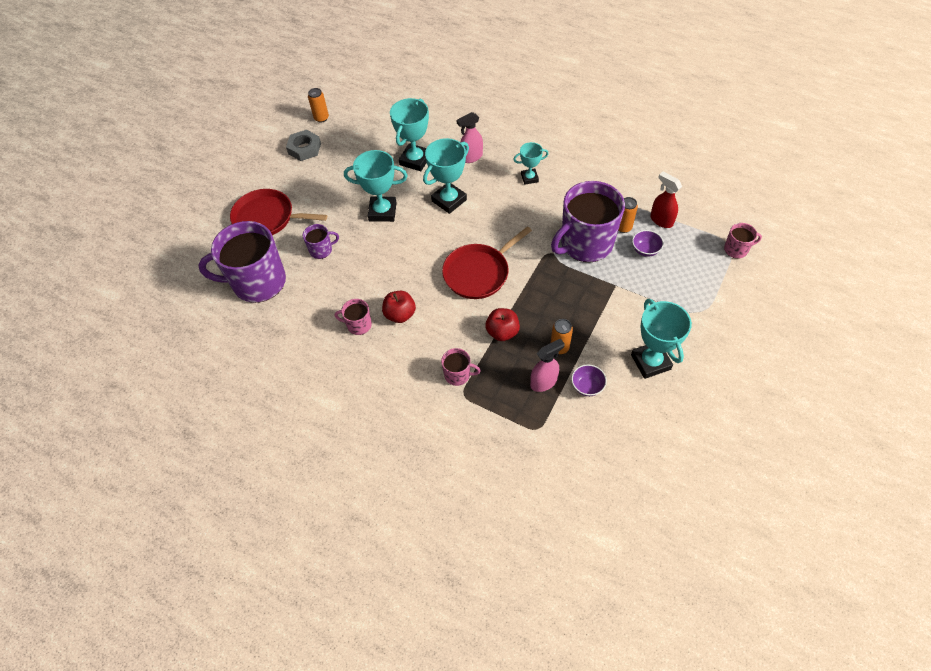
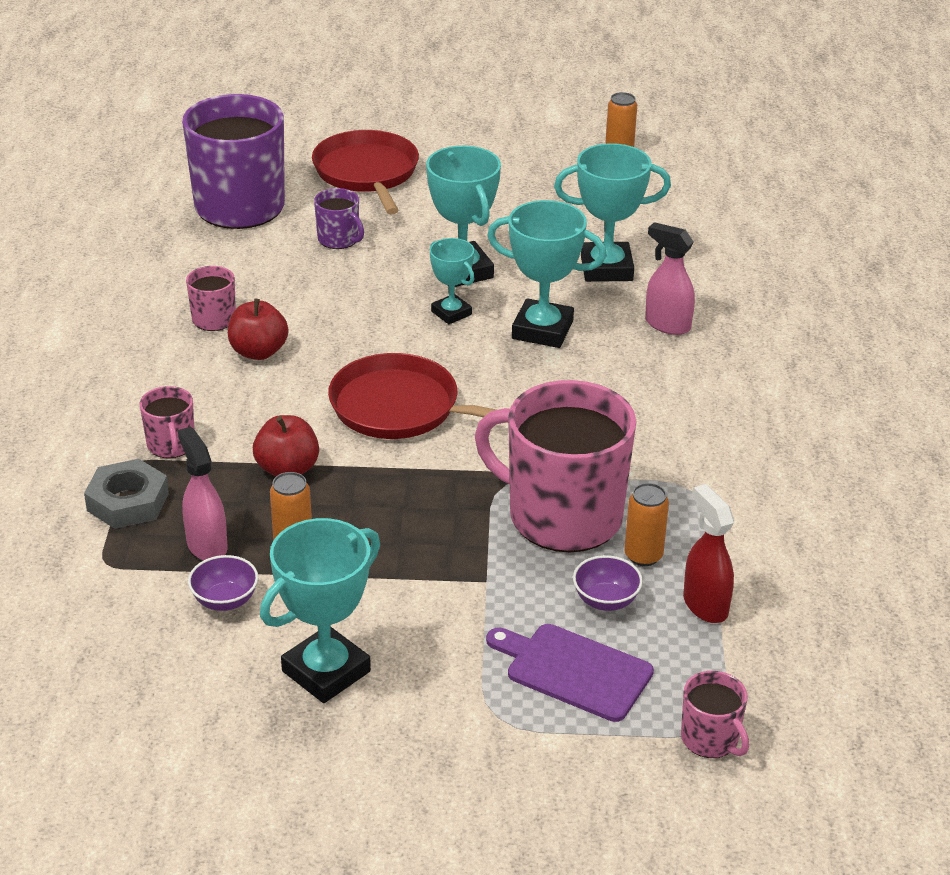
camera: 60 degrees right, 20 degrees down
(304, 148) = (537, 158): grey nut -> grey nut (128, 502)
(529, 178) = (674, 405): turquoise trophy -> turquoise trophy (451, 313)
(544, 382) = (206, 545): pink spray bottle -> pink spray bottle turned 150 degrees counterclockwise
(585, 244) = (562, 516): purple mug -> pink mug
(661, 220) = (705, 605): red spray bottle -> red spray bottle turned 45 degrees counterclockwise
(683, 276) = (574, 670): none -> purple cutting board

